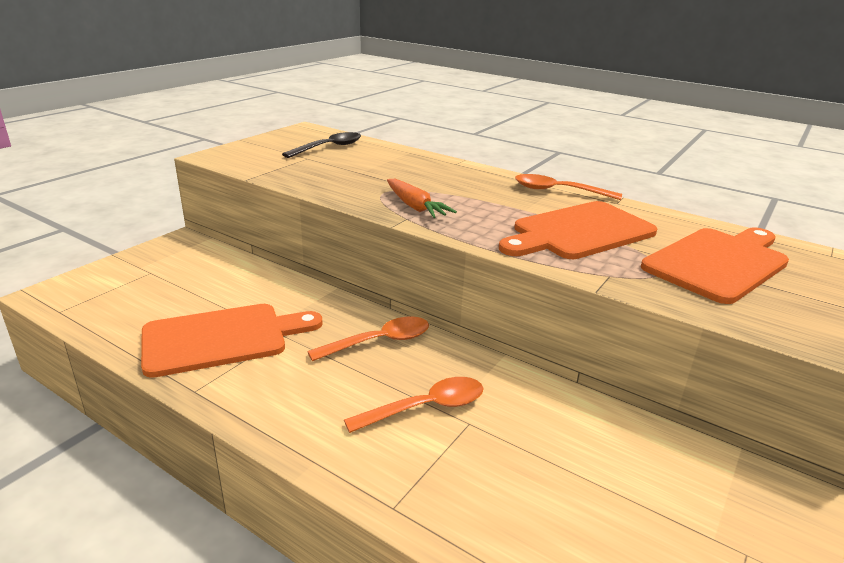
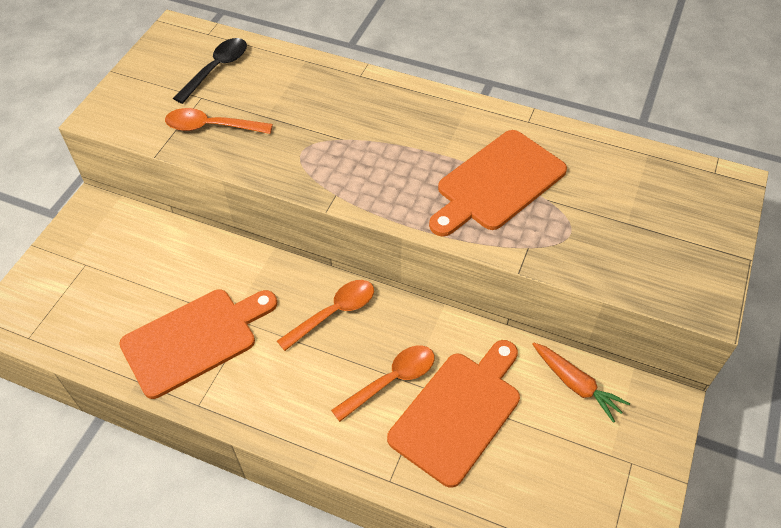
camera: 10 degrees left, 25 degrees up
(415, 207) = (338, 172): orange carrot -> orange carrot (576, 384)
(558, 191) = (471, 111): orange spoon -> orange spoon (211, 127)
(718, 262) = (619, 206): orange cutting board -> orange cutting board (458, 412)

